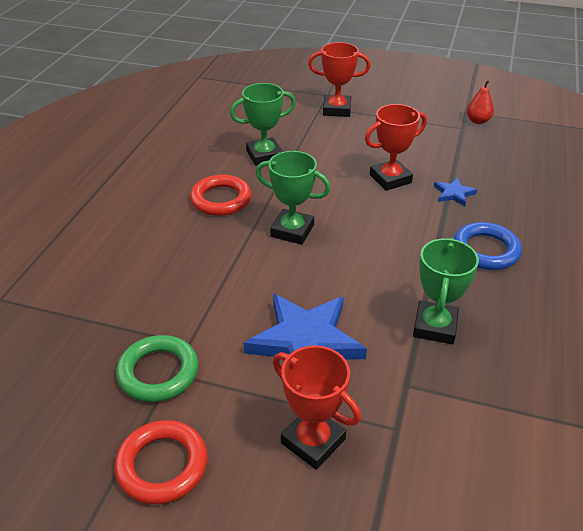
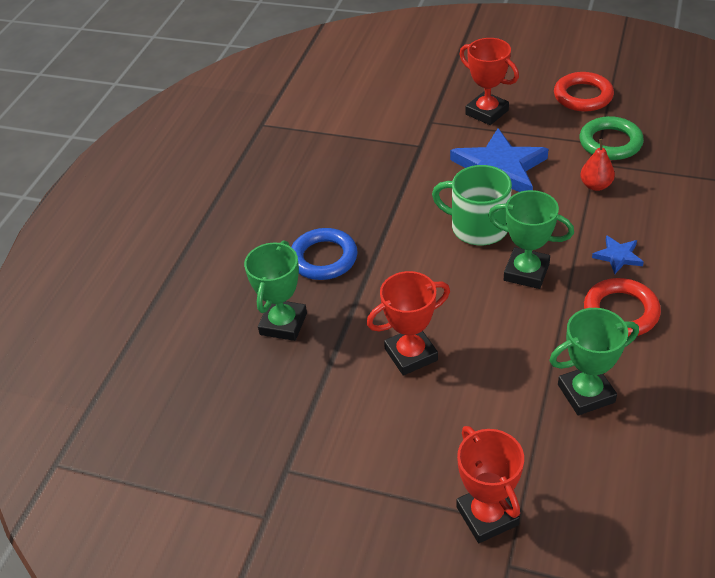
camera: 175 degrees left, 5 degrees up
(334, 273) = (478, 227): none -> green mug
(337, 109) = (487, 516): red trophy -> red trophy turned 60 degrees clockwise
(435, 326) = (390, 185): green trophy -> green trophy (283, 324)
(453, 194) = (336, 333): blue star -> blue star (618, 256)
(477, 121) = (256, 489): red pear -> red pear (595, 185)

